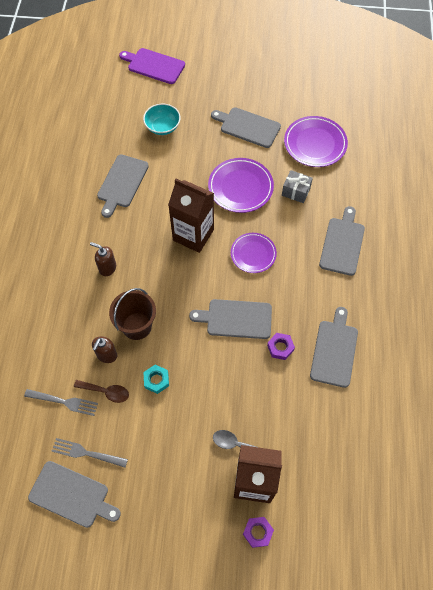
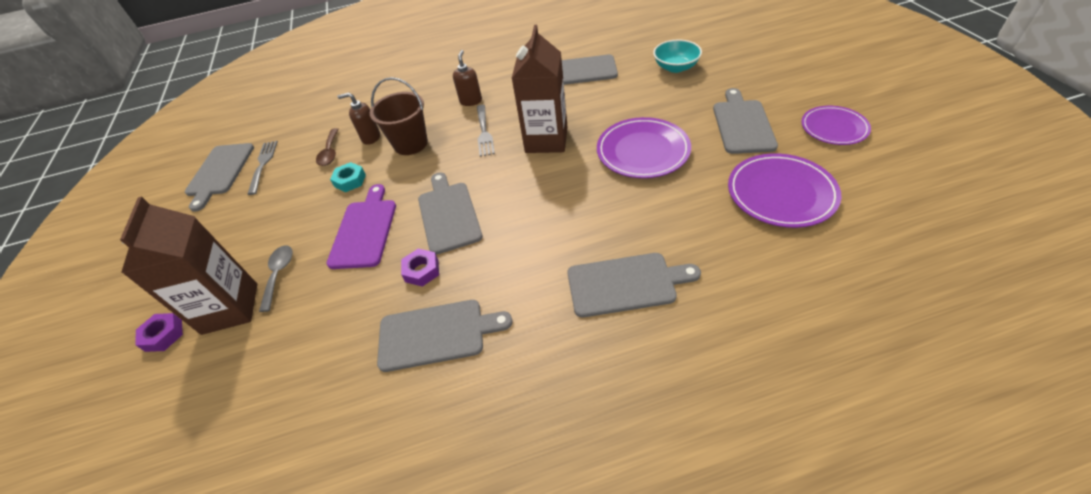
camera: 75 degrees right, 15 degrees down
(63, 402) = (315, 131): grey fork -> grey fork (484, 132)
(154, 65) = (753, 32): purple cutting board -> purple cutting board (364, 230)
(253, 254) = (550, 197): purple plate -> purple plate (834, 128)
(296, 191) = (678, 202): grey gift -> none

